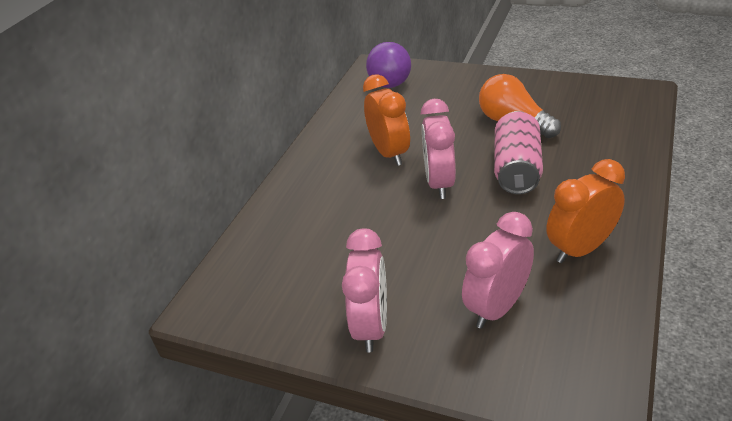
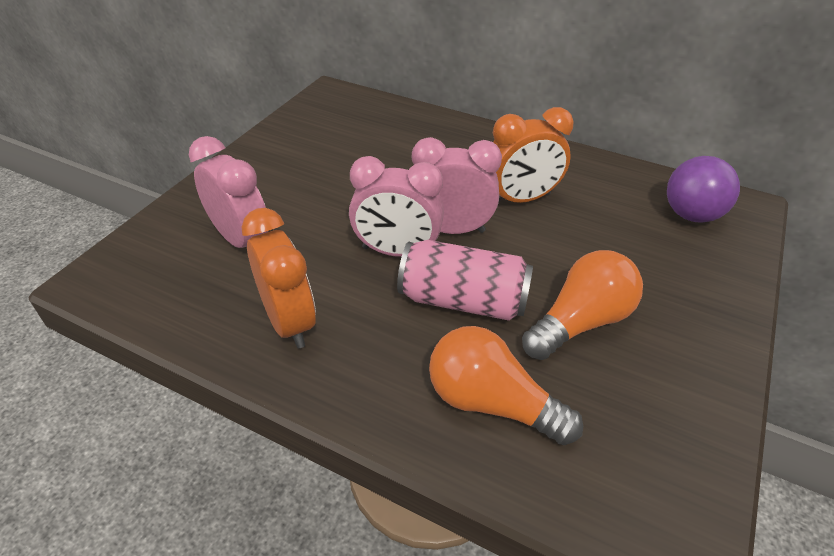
camera: 90 degrees right, 5 degrees up
(372, 326) = (264, 166): pink clock -> pink clock (397, 252)
(597, 149) = (491, 403): none -> orange light bulb

